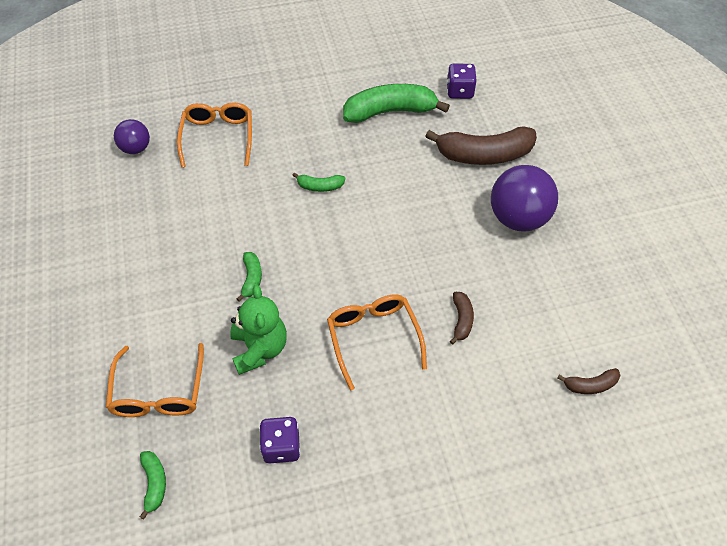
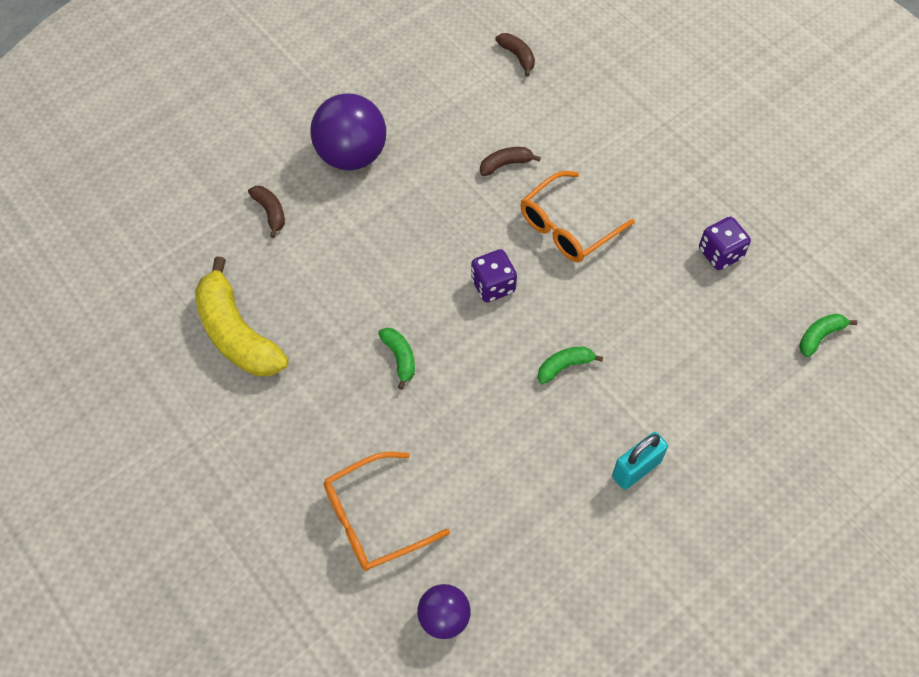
camera: 115 degrees left, 5 degrees up
(146, 286) = (636, 469): none -> turquoise padlock
(159, 391) = (739, 383): orange glasses -> none
(259, 349) = (639, 318): green teddy bear -> none
(390, 111) = (237, 333): green banana -> yellow banana
(459, 91) = (167, 271): purple dice -> purple dice (493, 286)
(484, 155) = (270, 212): brown banana -> brown banana, size x0.47

